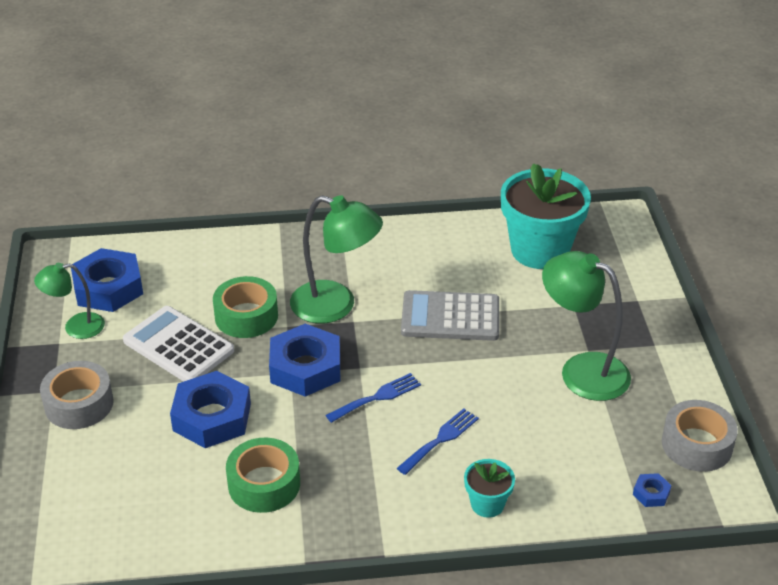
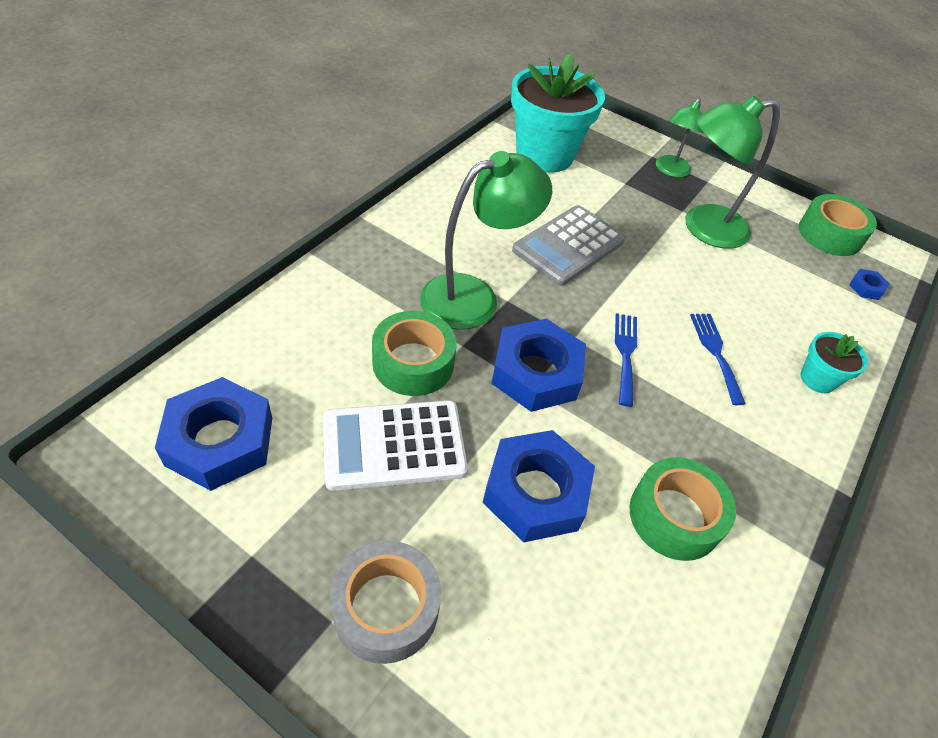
camera: 55 degrees left, 10 degrees up
(75, 327) = (246, 518): green lamp -> green lamp (670, 171)
(697, 445) = (830, 234): grey tape -> green tape

